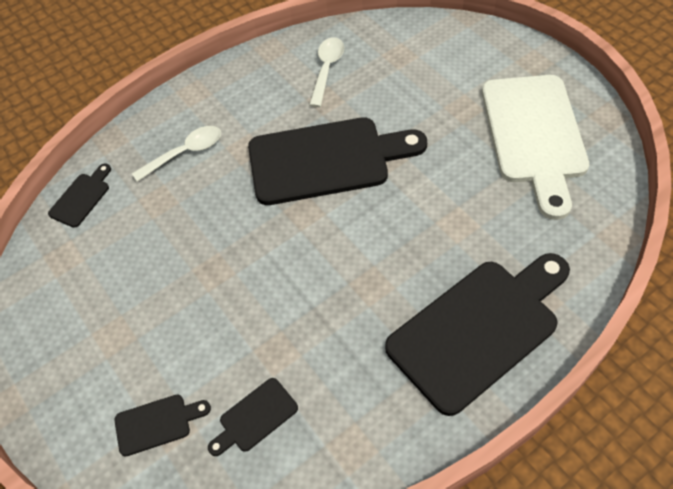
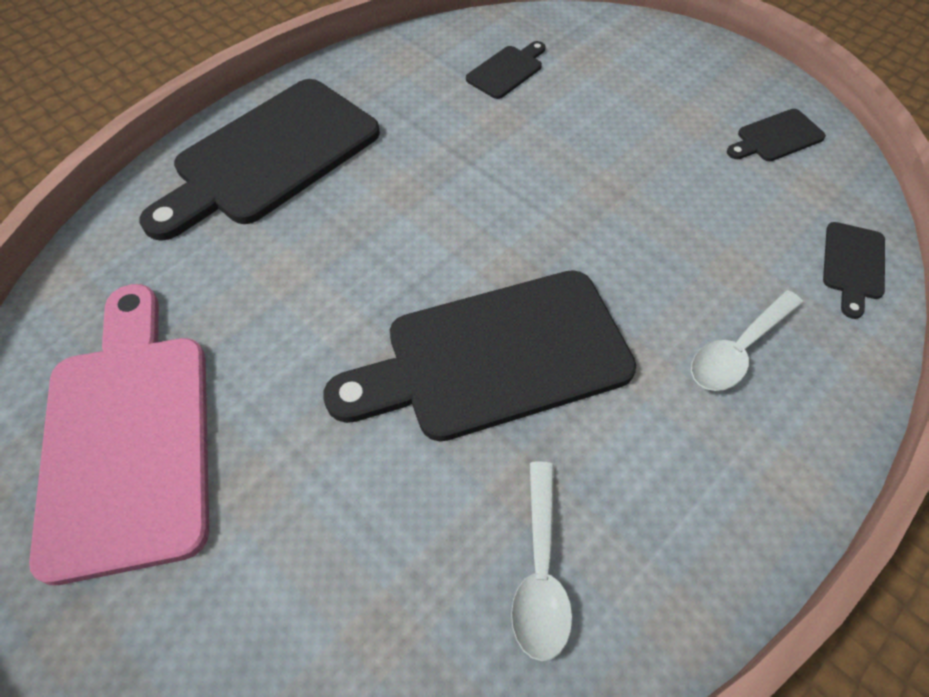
camera: 165 degrees right, 0 degrees up
(157, 423) = (603, 59): black cutting board -> black cutting board (776, 137)
(534, 135) = (128, 437): white cutting board -> pink cutting board

